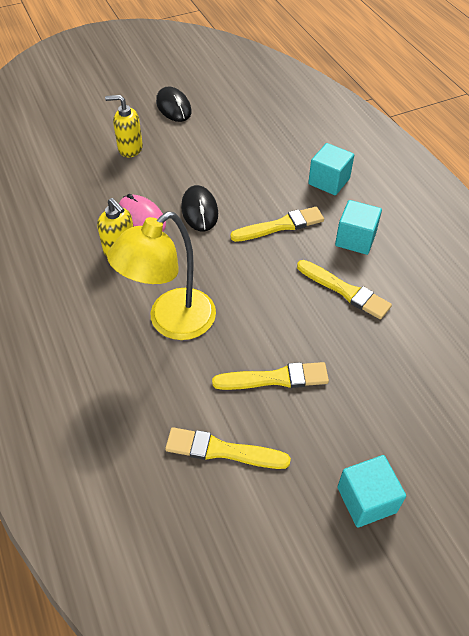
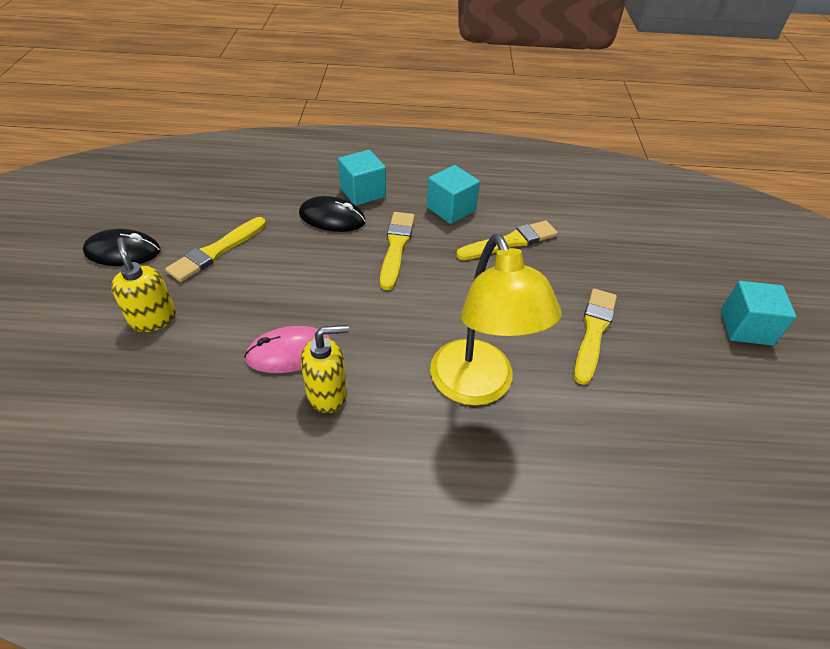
camera: 65 degrees left, 5 degrees down
(130, 148) = (153, 319): yellow soap dispenser -> yellow soap dispenser turned 120 degrees clockwise
(199, 210) = (323, 297): black mouse -> black mouse (332, 218)
(222, 450) = (669, 409): yellow brush -> yellow brush (216, 251)

